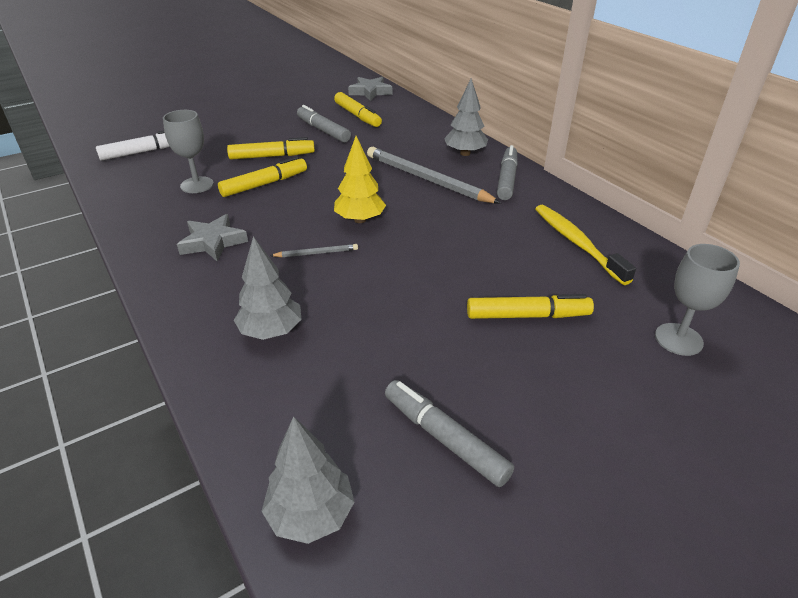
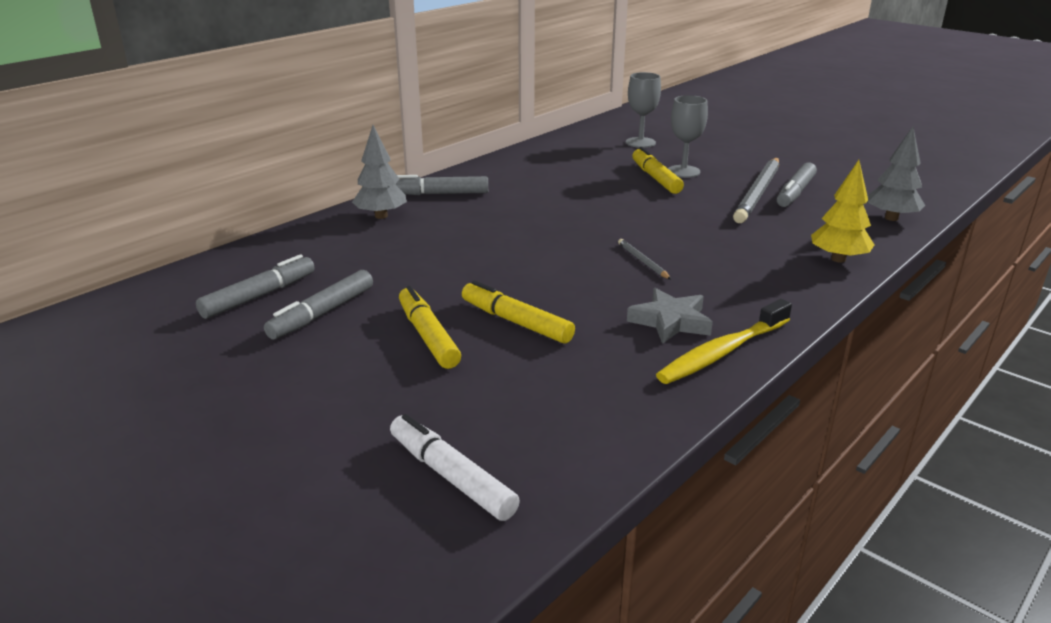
camera: 105 degrees left, 10 degrees down
(197, 185) = (546, 375): grey goblet -> grey goblet (683, 171)
(271, 331) = (768, 259): grey tree -> none
(357, 116) = (259, 296): yellow marker -> grey marker
(360, 220) = (565, 250): yellow tree -> yellow tree (838, 259)
(370, 92) = (145, 301): grey star -> none
(427, 179) = (456, 228): grey pencil -> grey pencil (758, 193)
(577, 243) = (545, 166): yellow toothbrush -> yellow toothbrush (723, 352)

